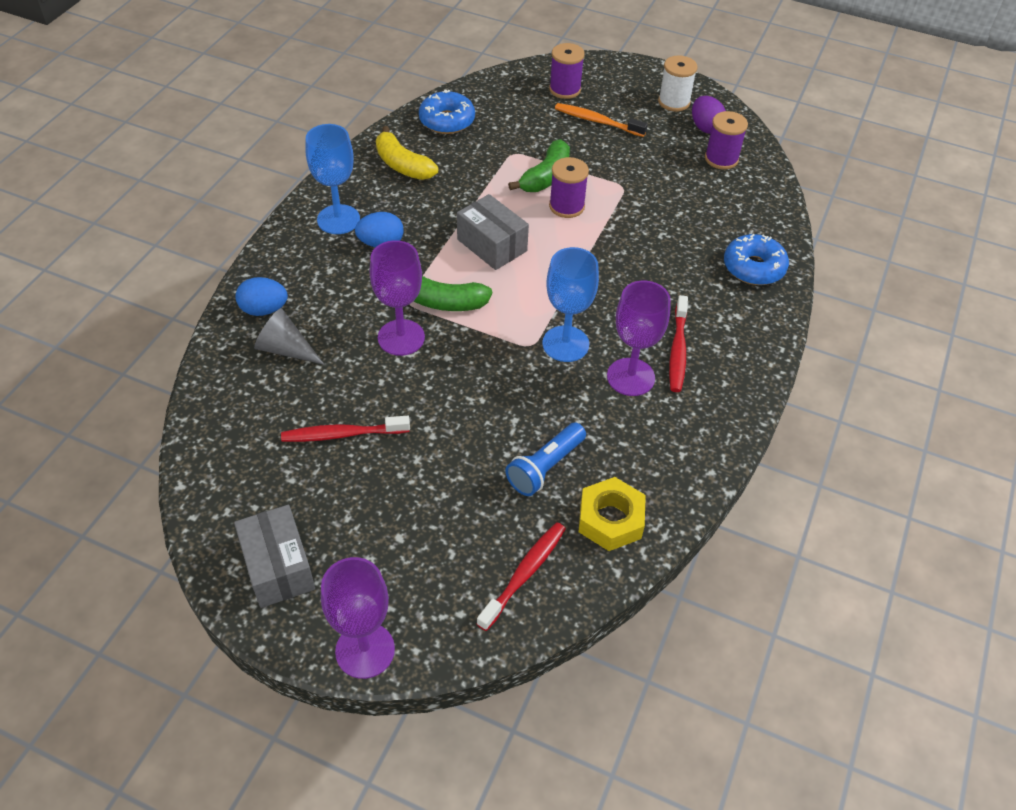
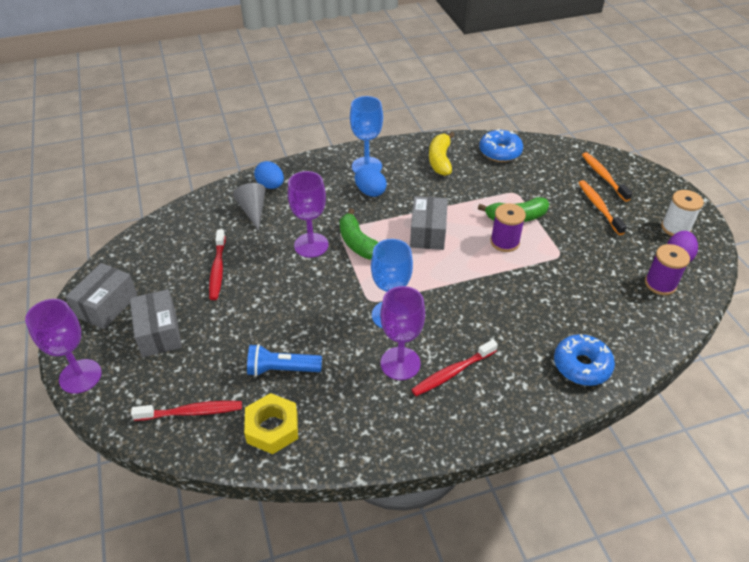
camera: 50 degrees right, 5 degrees down
(342, 434) = (217, 269): red toothbrush -> red toothbrush turned 135 degrees counterclockwise
(380, 540) = (159, 333): none -> grey box
(565, 89) = (603, 176): purple spool -> orange toothbrush

